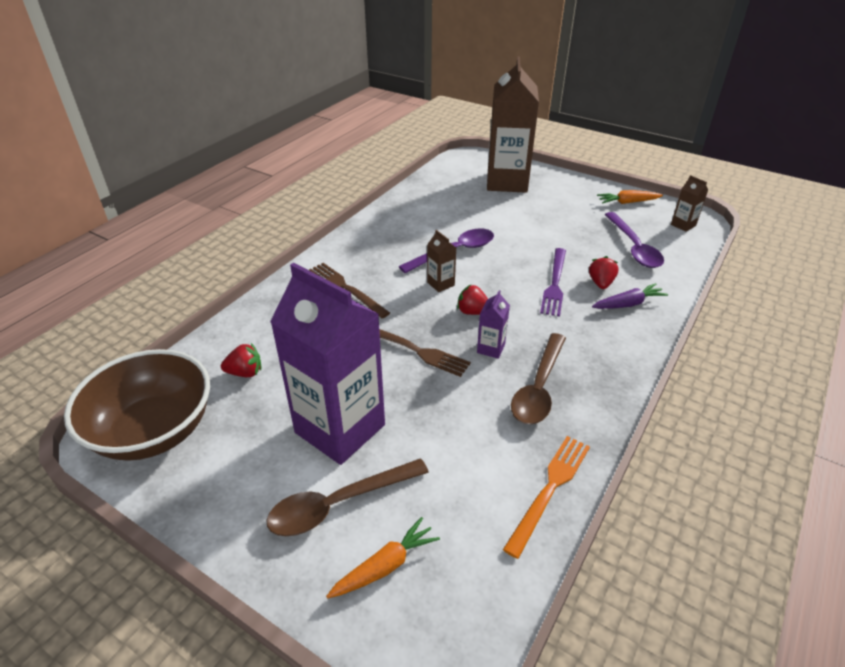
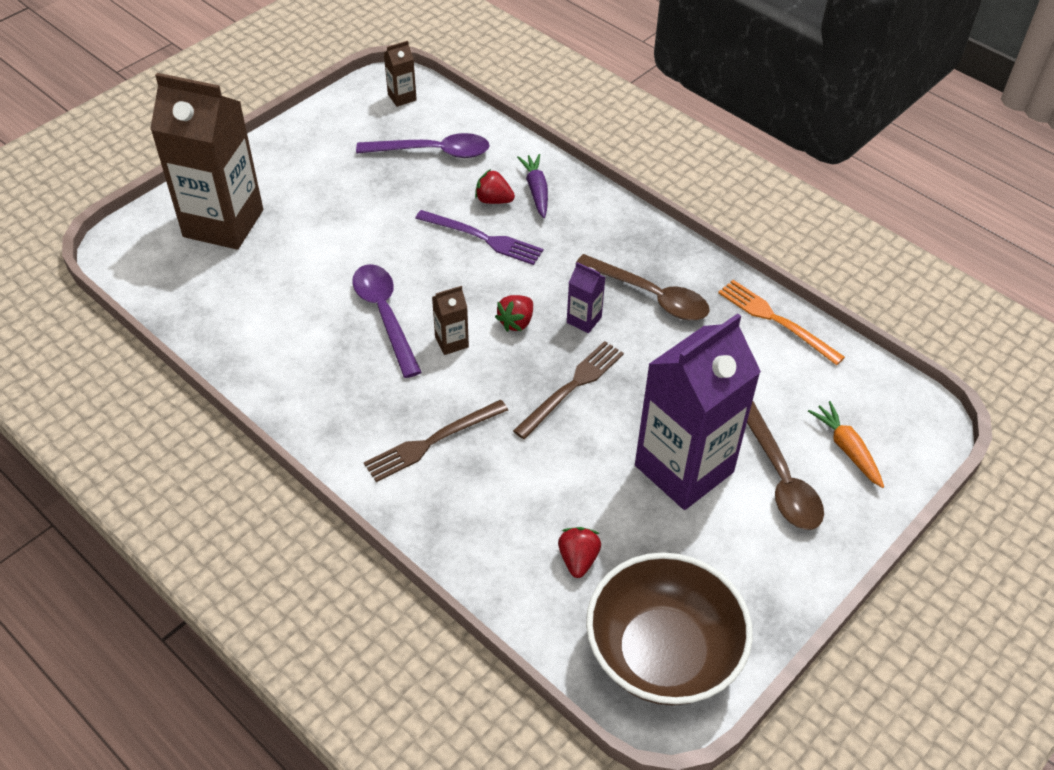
camera: 80 degrees left, 10 degrees up
(628, 202) = (332, 124): orange carrot -> none

